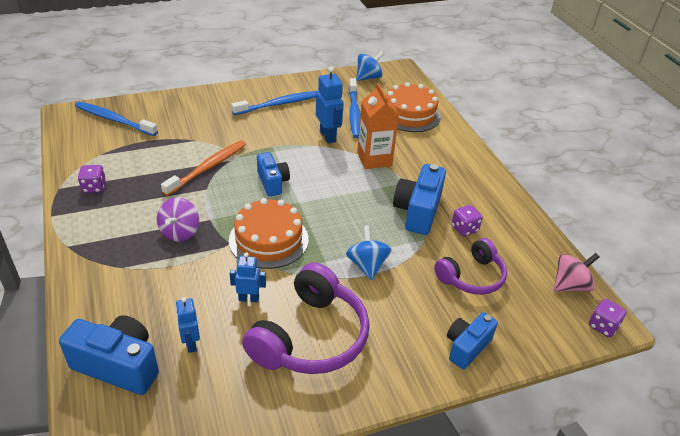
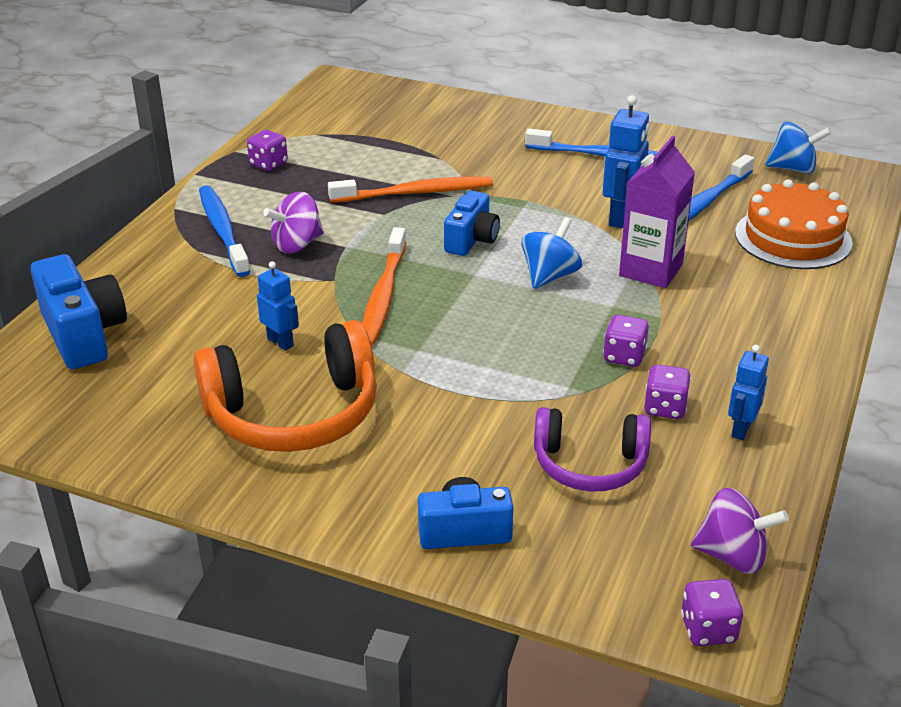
camera: 45 degrees right, 5 degrees down
(114, 119) = (376, 104): blue toothbrush -> blue toothbrush (223, 230)
(191, 344) = (169, 352): blue robot -> blue robot (740, 429)
(268, 239) = (383, 296): orange cake -> orange toothbrush
(310, 337) = (294, 413): purple headphones -> orange headphones
(367, 265) = (464, 380): blue spinning top -> blue spinning top (550, 276)
(374, 159) = (651, 270): orange carton -> purple carton
(418, 211) = (624, 356): blue camera -> purple dice
(570, 285) = (732, 556): pink spinning top -> purple spinning top

